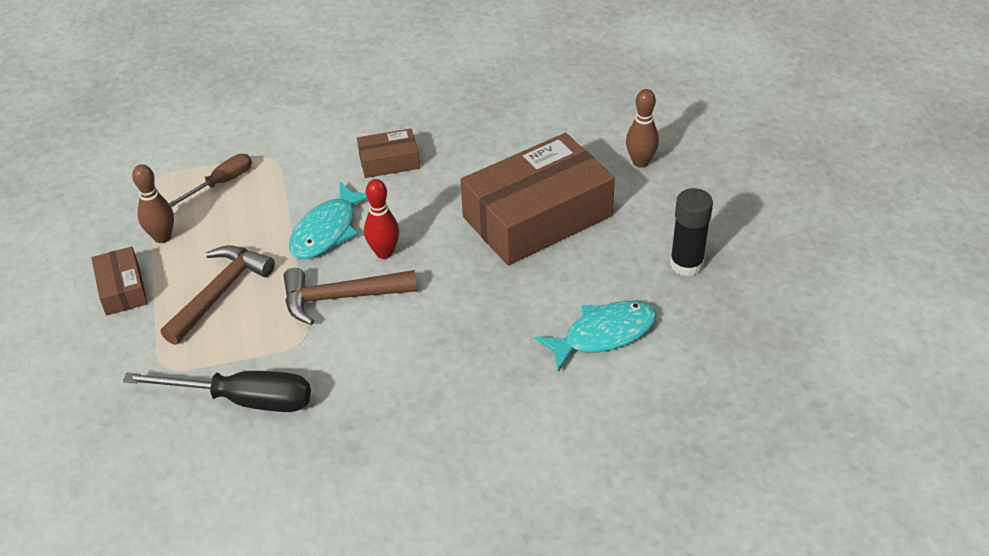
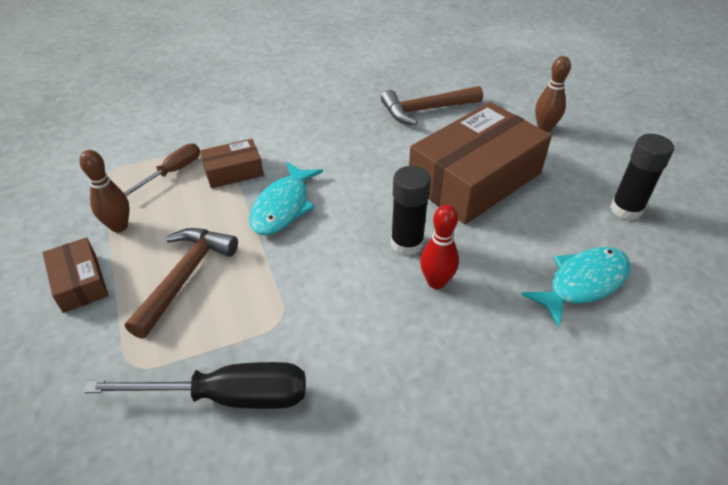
camera: 10 degrees left, 0 degrees up
(341, 297) = (311, 270): brown hammer -> brown hammer (426, 110)
(384, 252) = (343, 222): red bowling pin -> red bowling pin (436, 282)
(389, 161) = (326, 143): brown box -> brown box (233, 171)
(442, 279) = (407, 243): none -> black glue stick

